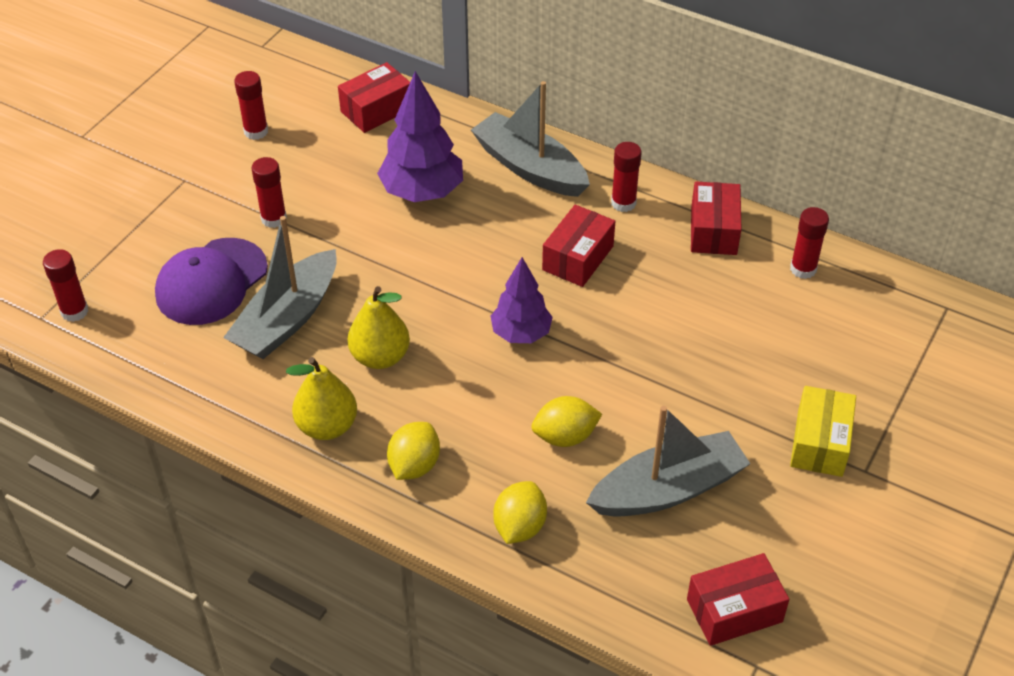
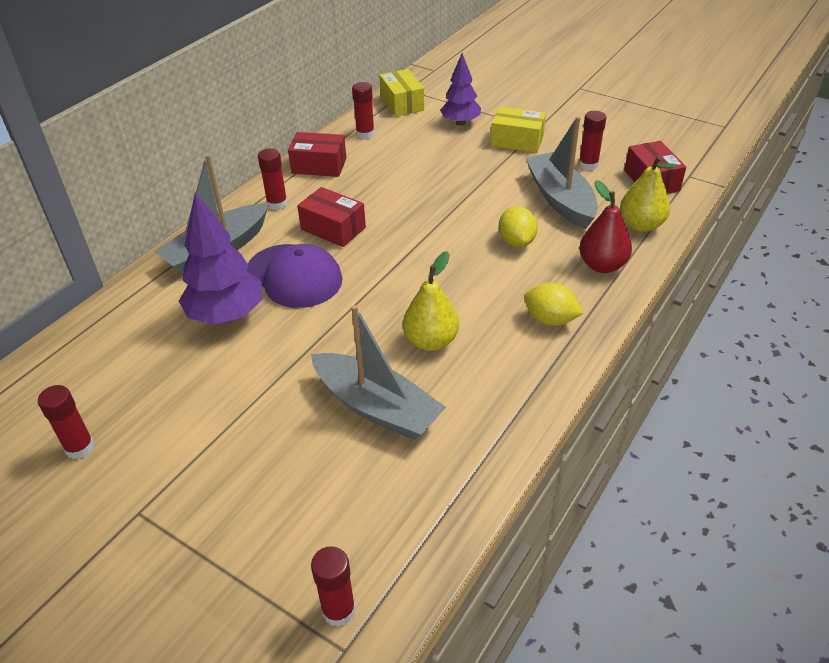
camera: 85 degrees left, 5 degrees down
(211, 282) = (314, 473): purple cap -> purple cap (294, 276)
(273, 219) = (230, 424): red glue stick -> red glue stick (588, 165)
(327, 426) = (511, 374): yellow pear -> yellow pear (641, 225)
(376, 110) = (92, 348): red box -> none
(519, 526) = (602, 265): yellow lemon -> red pear
(521, 334) = (412, 260): purple tree -> purple tree (460, 122)
(901, 303) = (402, 103): none -> yellow box

